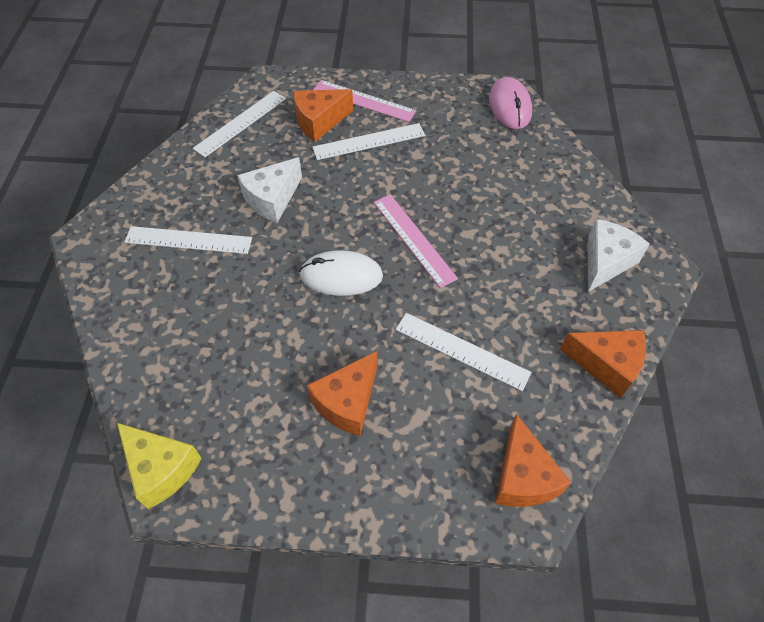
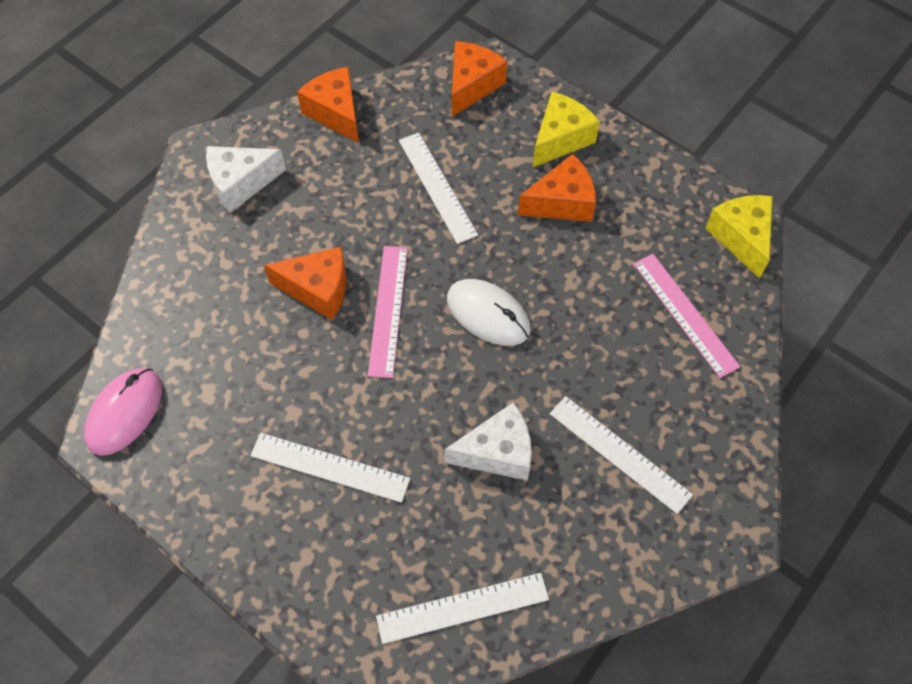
camera: 145 degrees left, 5 degrees up
(319, 122) = (363, 541): orange cheese -> orange cheese (318, 289)
(364, 100) = (281, 542): pink ruler -> pink ruler (684, 314)
(394, 470) = (560, 139): none -> yellow cheese

